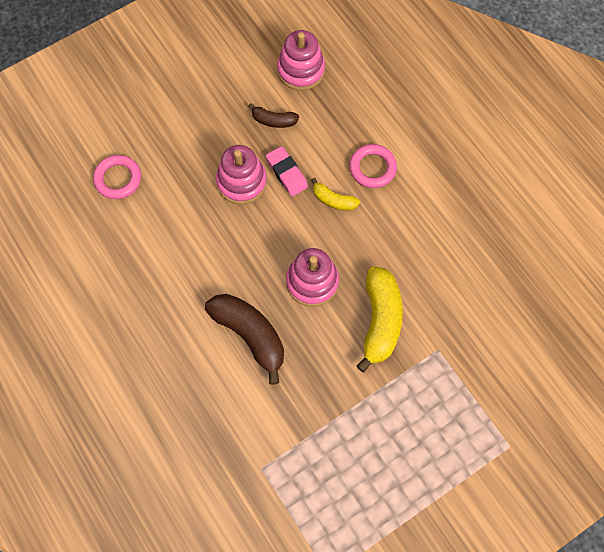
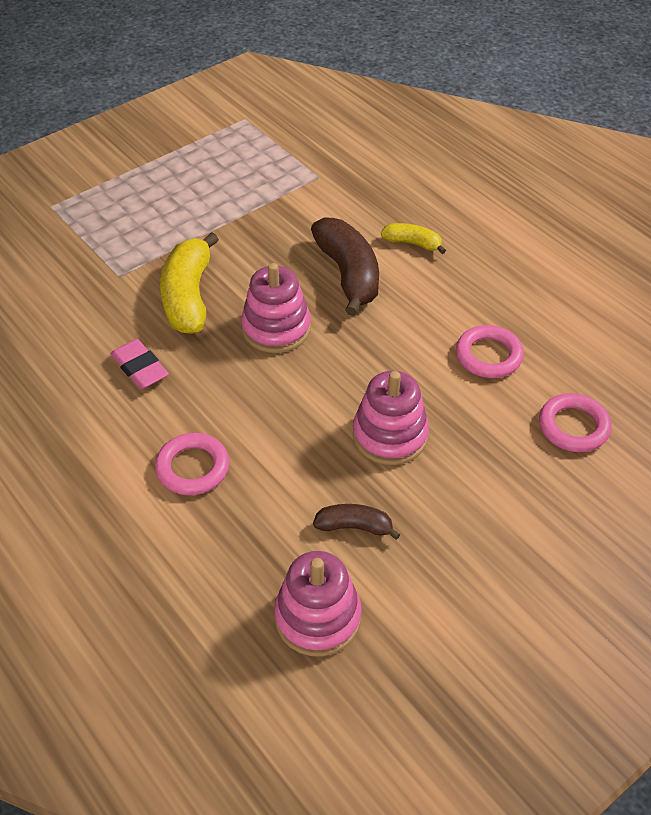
camera: 175 degrees right, 20 degrees down
(158, 243) = (488, 356): none -> pink ring
(250, 335) = (348, 274): brown banana -> brown banana turned 150 degrees counterclockwise
(287, 173) = (324, 451): pink eraser -> pink eraser (140, 368)
(333, 200) = (251, 421): yellow banana -> yellow banana (412, 243)

